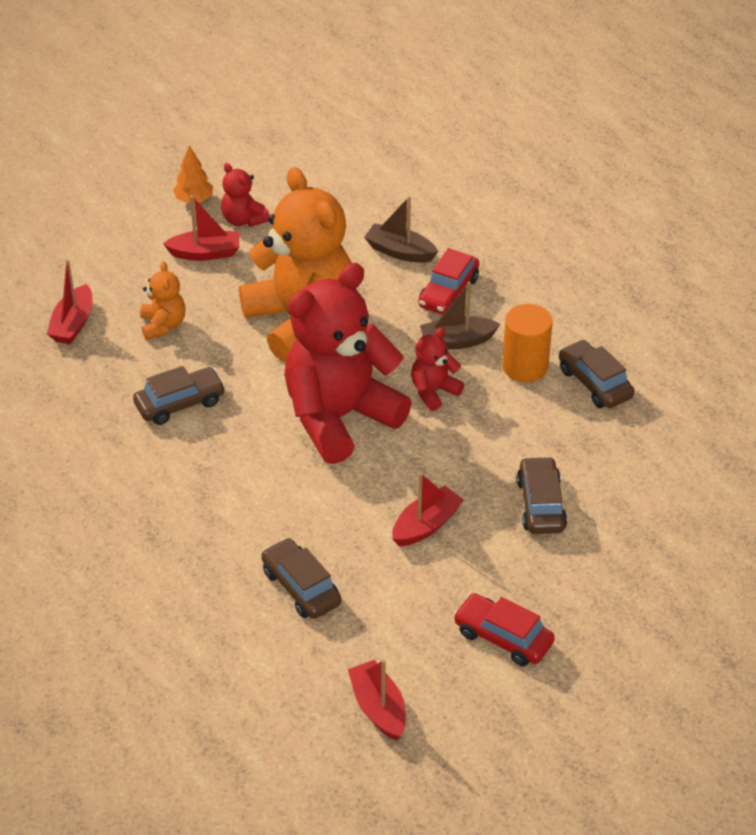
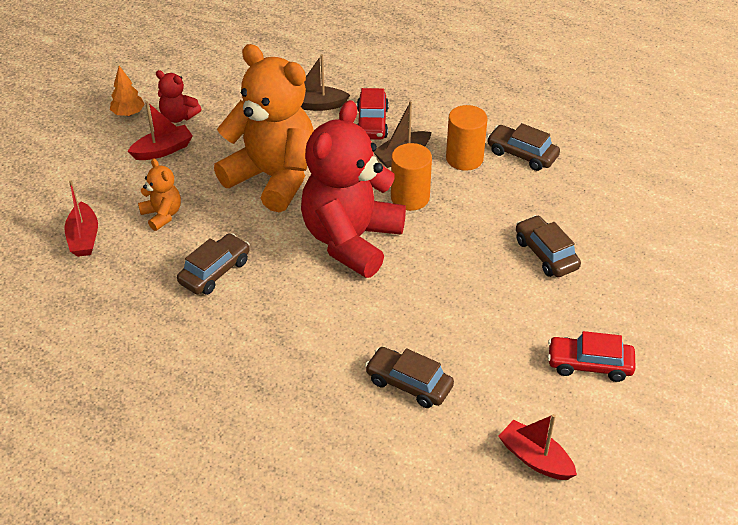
camera: 25 degrees left, 0 degrees up
(426, 525) = (473, 299): red boat -> none
(433, 391) = (410, 197): red teddy bear -> orange cylinder

